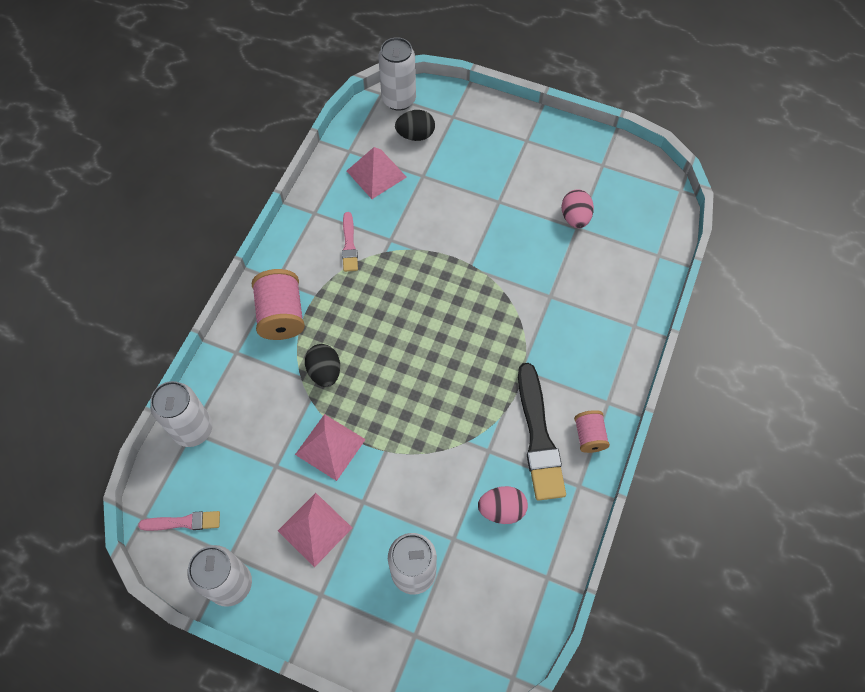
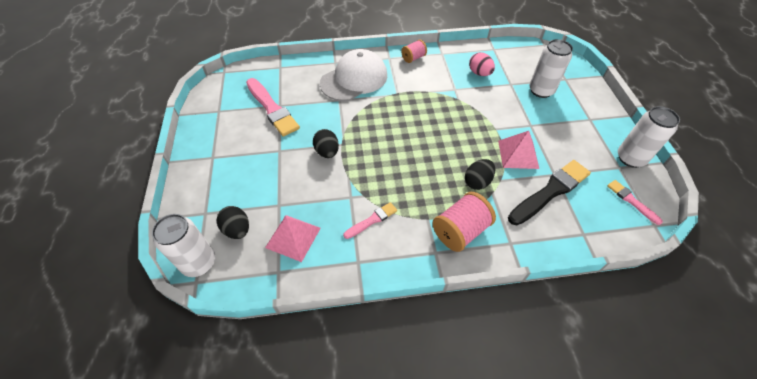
camera: 120 degrees left, 10 degrees down
(193, 429) = (581, 234): white can -> none
(315, 529) = (565, 137): pink pyramid -> none
(467, 245) = (327, 152): none -> black egg
(538, 436) = (430, 74): black brush -> black brush (550, 191)
(575, 218) = (272, 109): pink egg -> pink brush
(582, 332) = (354, 79): none -> white cap

